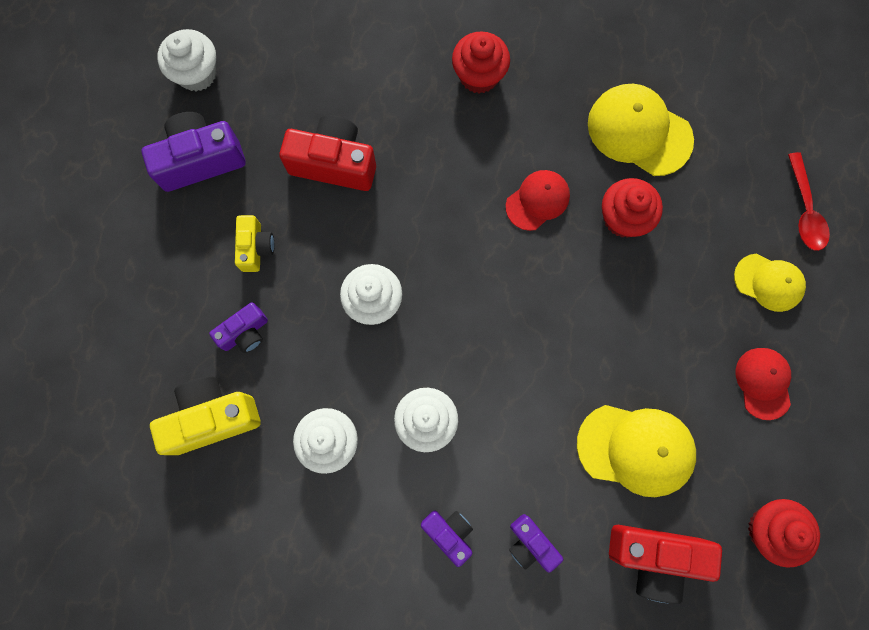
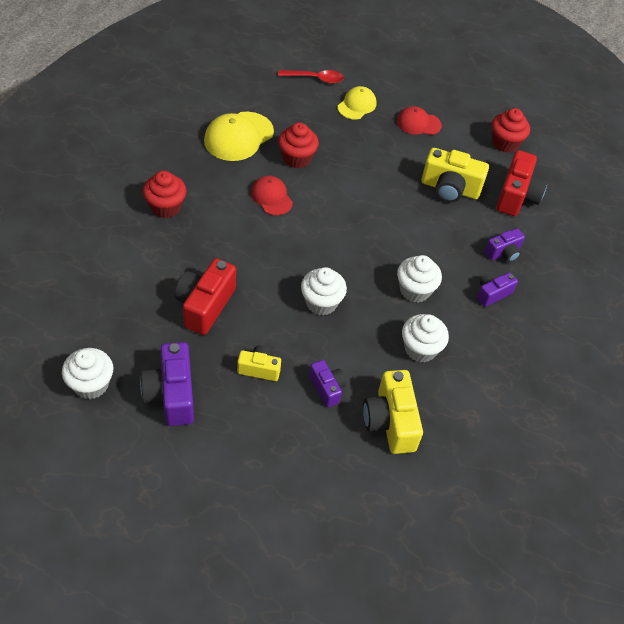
camera: 85 degrees left, 25 degrees down
(636, 449) = (450, 189): yellow cap -> yellow camera

